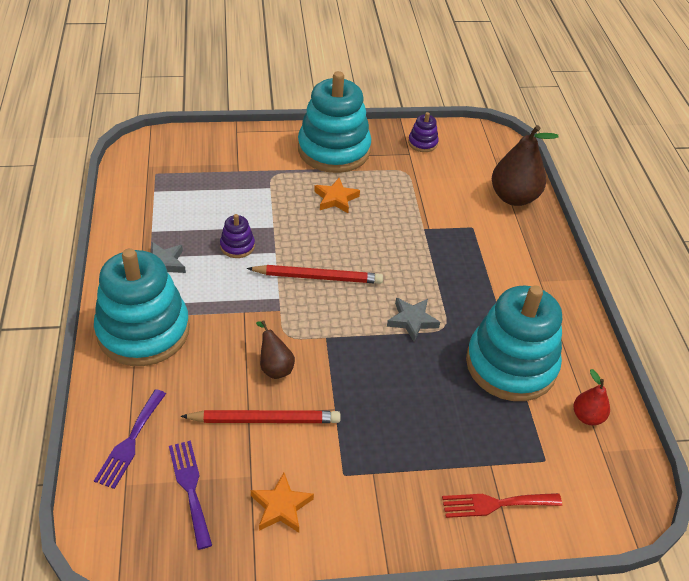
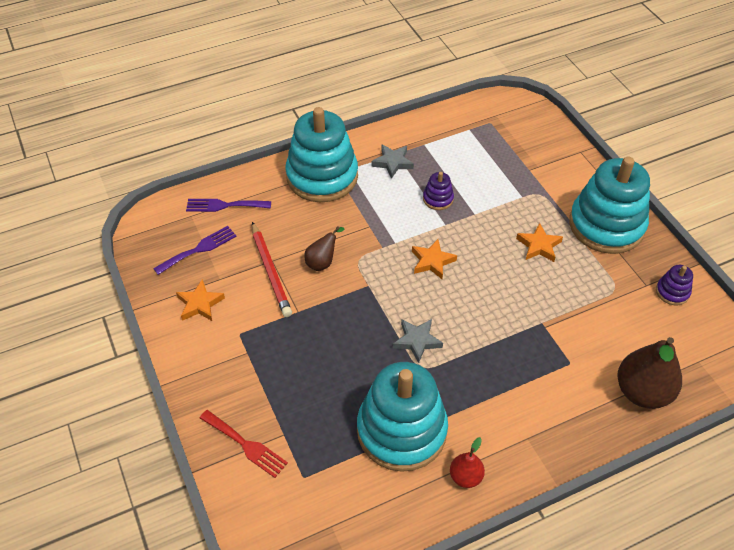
camera: 75 degrees right, 5 degrees up
(318, 277) = (432, 261): red pencil -> orange star
(495, 504) = (246, 445): red fork -> red fork turned 150 degrees clockwise
(587, 417) = (366, 507): red pear -> red pear (465, 477)

